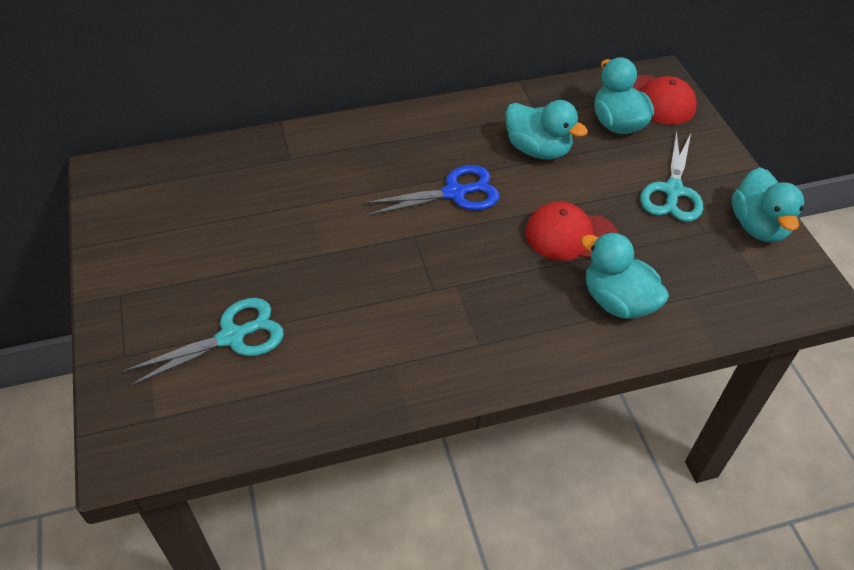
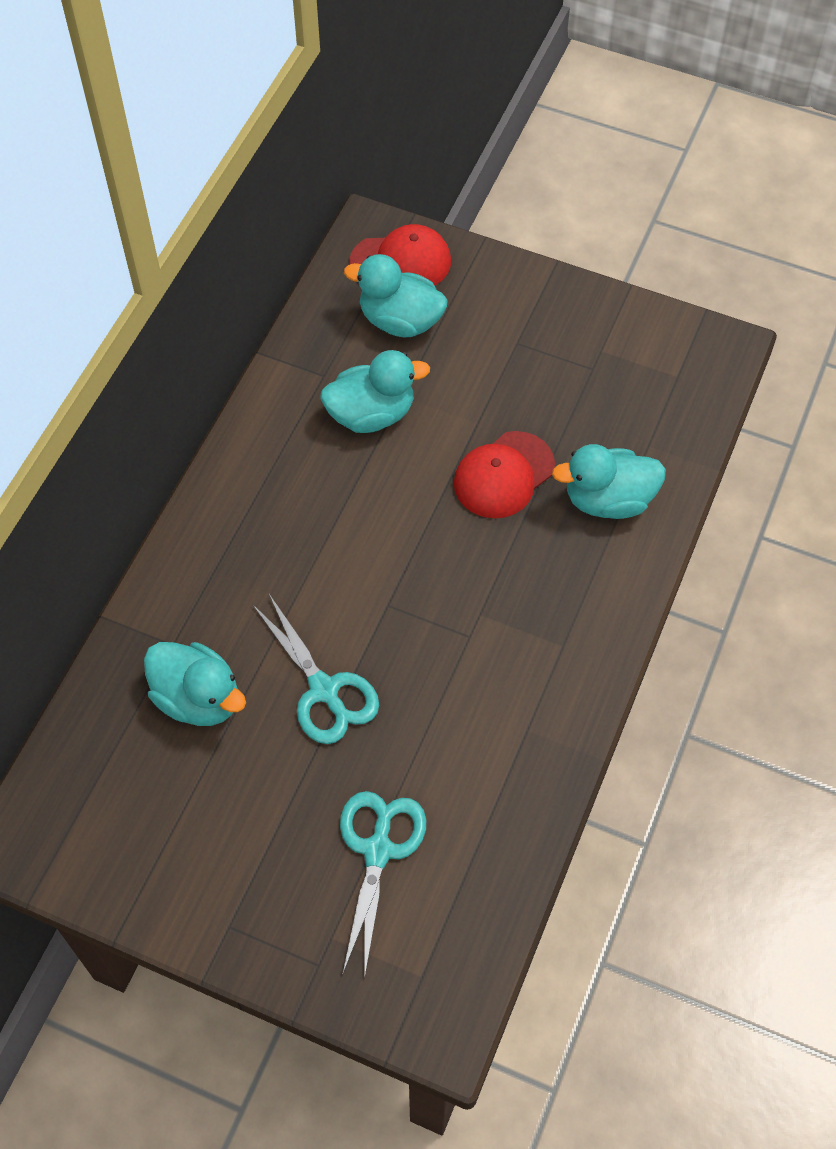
camera: 50 degrees left, 10 degrees up
(454, 193) = (363, 529): blue scissors -> none
(673, 191) = (524, 351): turquoise scissors -> turquoise scissors (324, 690)
(758, 226) = (621, 324): turquoise duck -> turquoise duck (198, 698)

